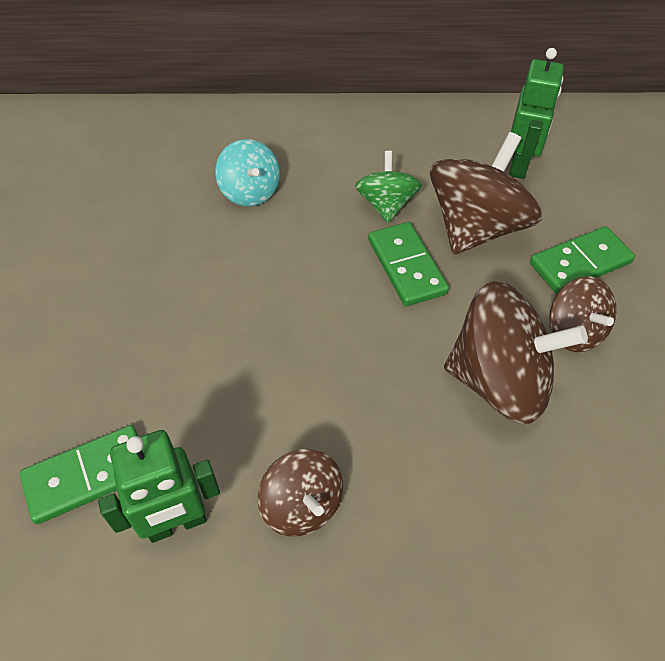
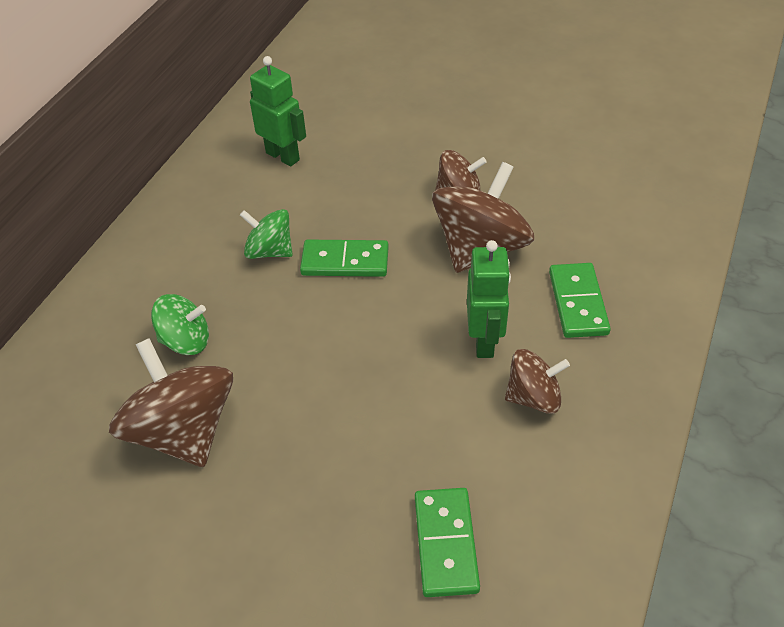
camera: 65 degrees left, 5 degrees down
(177, 524) = (517, 485): green robot -> green robot (484, 341)
(250, 192) = (186, 341): turquoise spinning top -> green spinning top
(476, 227) = (331, 206): brown spinning top -> brown spinning top (183, 431)
(580, 263) = (401, 165): green domino -> green domino (578, 303)

